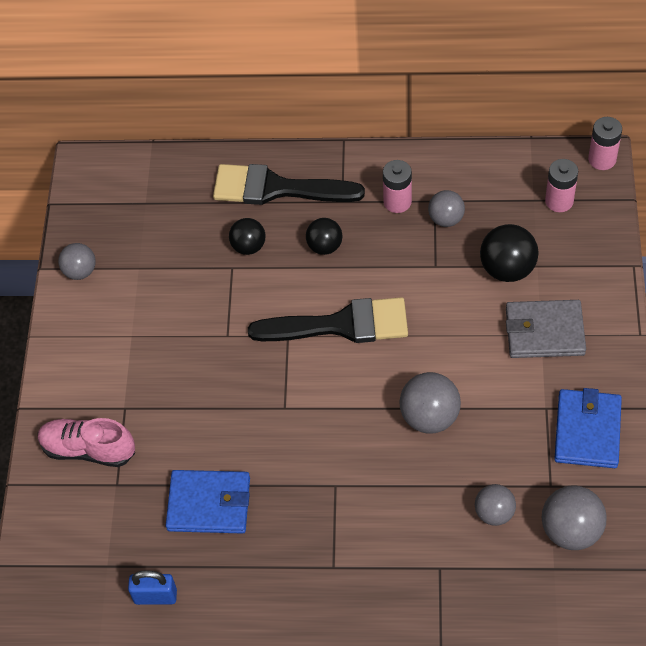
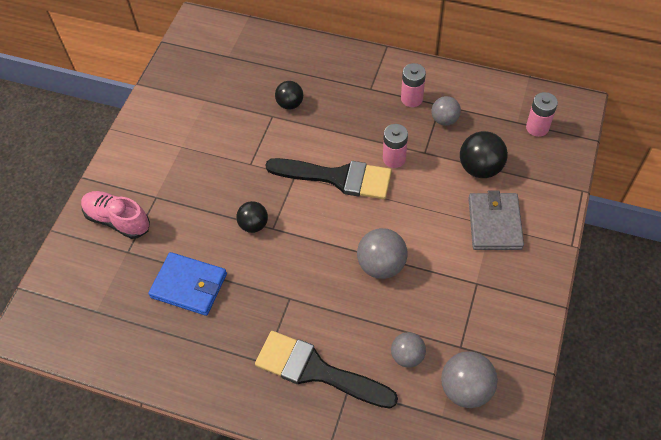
camera: 15 degrees right, 0 degrees up
(80, 271) = (163, 92): grey ball -> none
(155, 596) = (121, 345): blue padlock -> none
(277, 188) = (326, 68): black brush -> black brush (317, 370)
(324, 246) = (346, 117): black ball -> black ball (254, 225)
(544, 332) = (494, 223): grey wallet -> grey wallet turned 75 degrees clockwise
(587, 431) = (504, 311): blue wallet -> none
(602, 159) = (581, 105): pink battery -> pink battery (394, 158)

